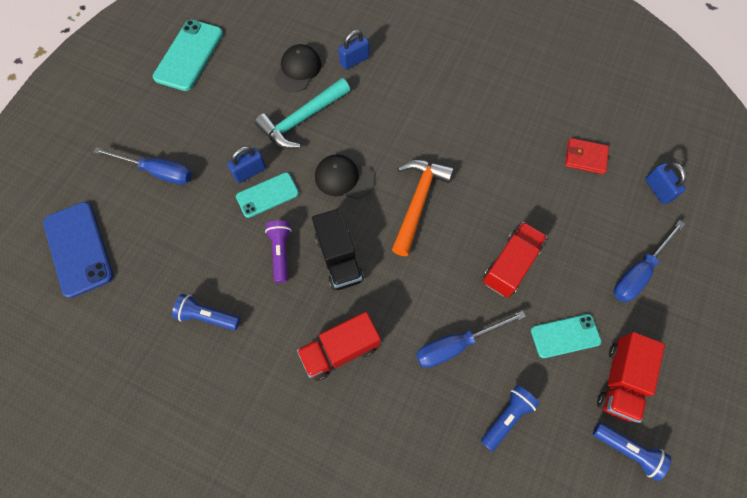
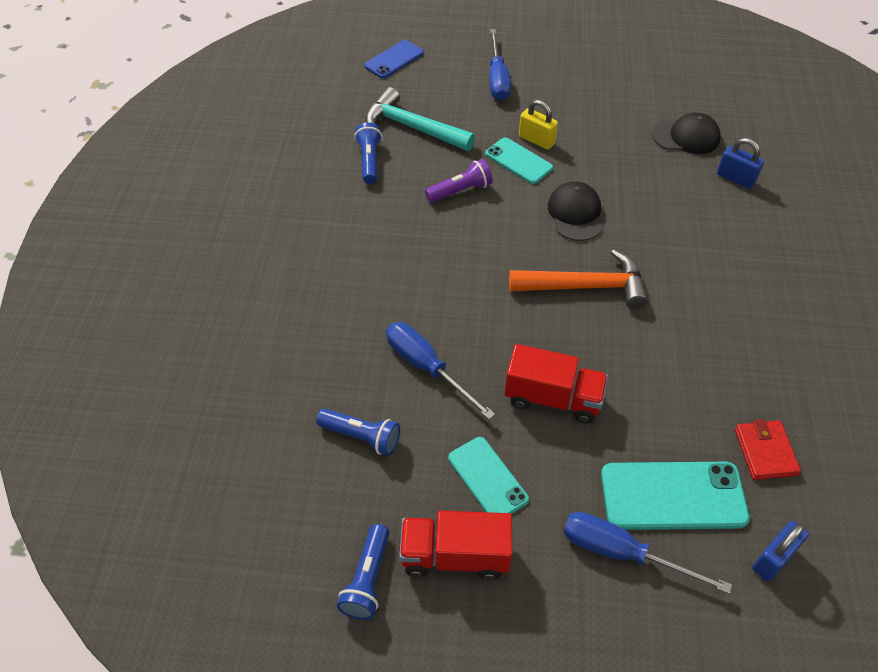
camera: 70 degrees right, 15 degrees down
(78, 249) = (394, 60): blue phone -> blue phone, size x0.64
(189, 55) = (641, 54): turquoise phone -> turquoise phone (673, 496)
(250, 172) = (536, 140): blue padlock -> yellow padlock
(302, 120) = (625, 159): turquoise hammer -> turquoise hammer (412, 127)
(339, 258) = (478, 237): black truck -> none
(340, 350) = (377, 268): red truck -> none

